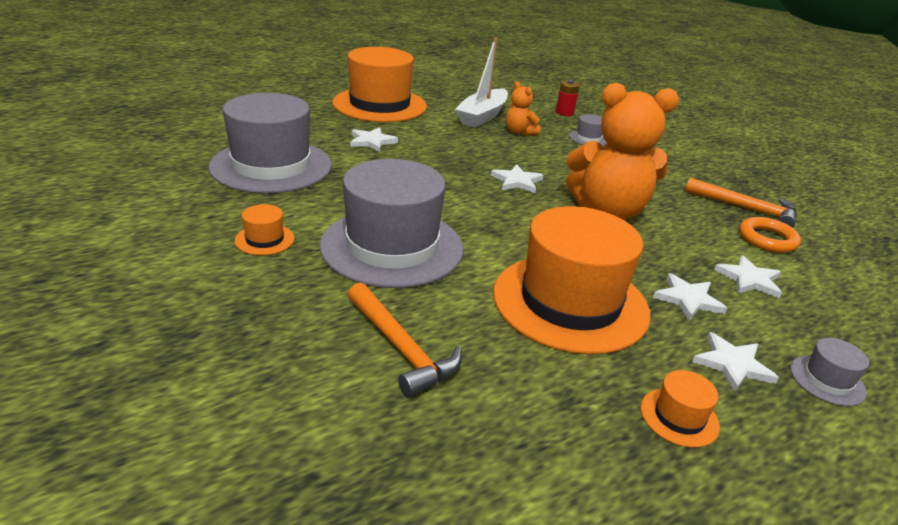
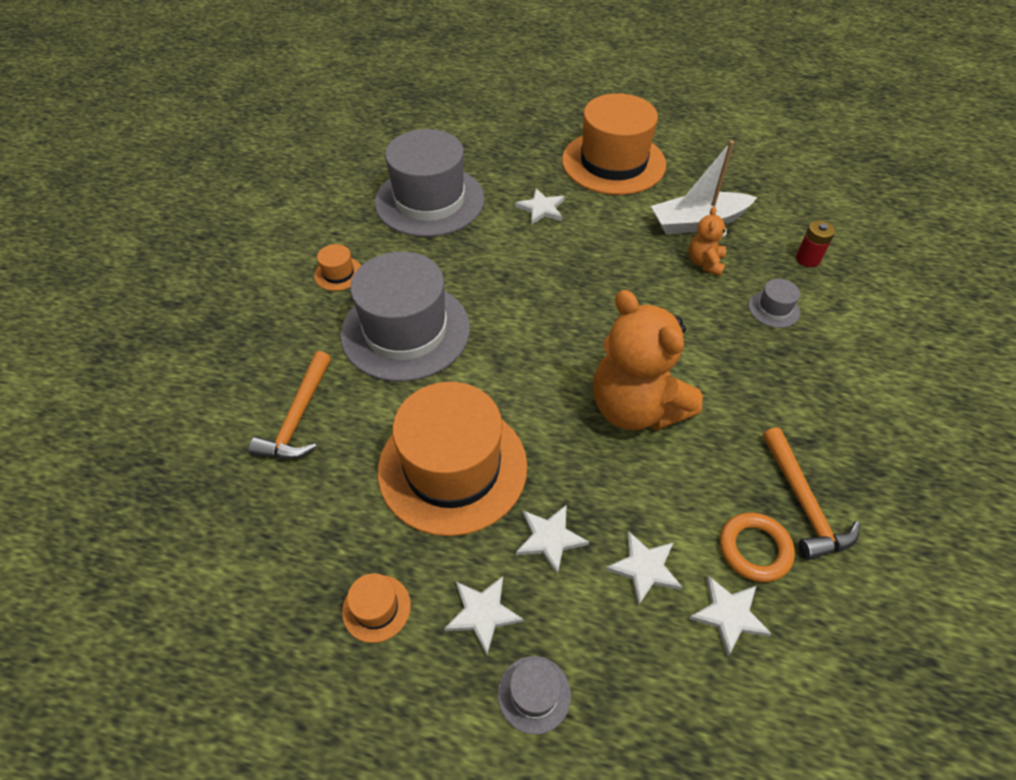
camera: 50 degrees right, 20 degrees up
(517, 181) = (602, 323): white star -> white star (728, 615)

